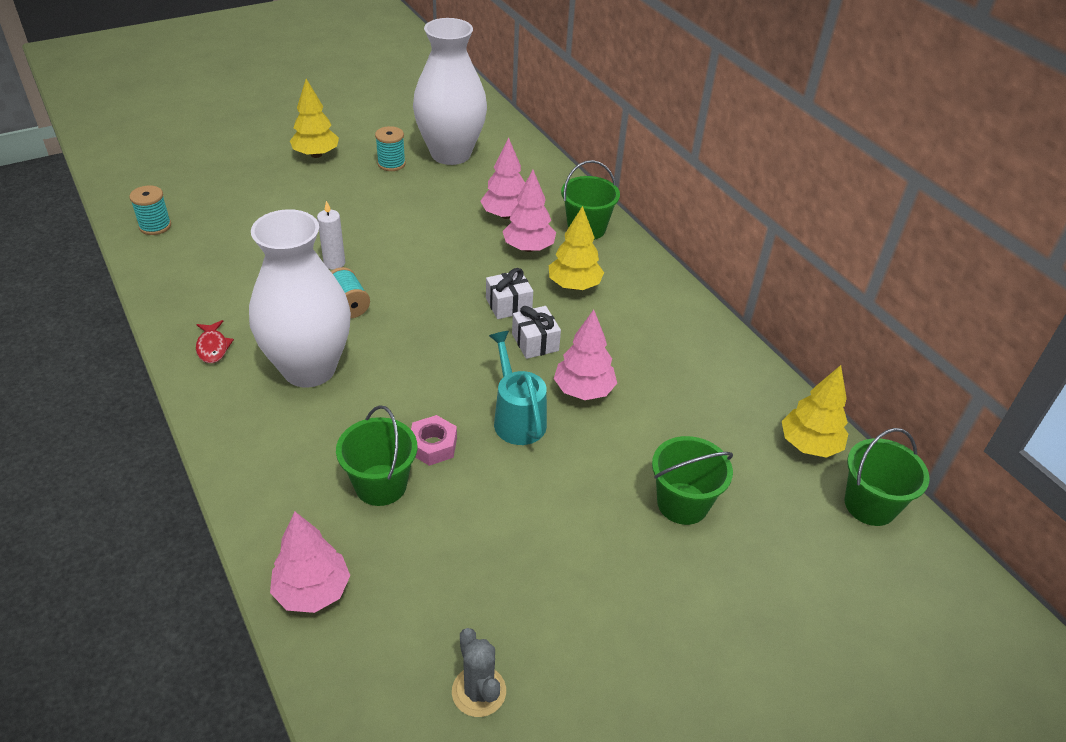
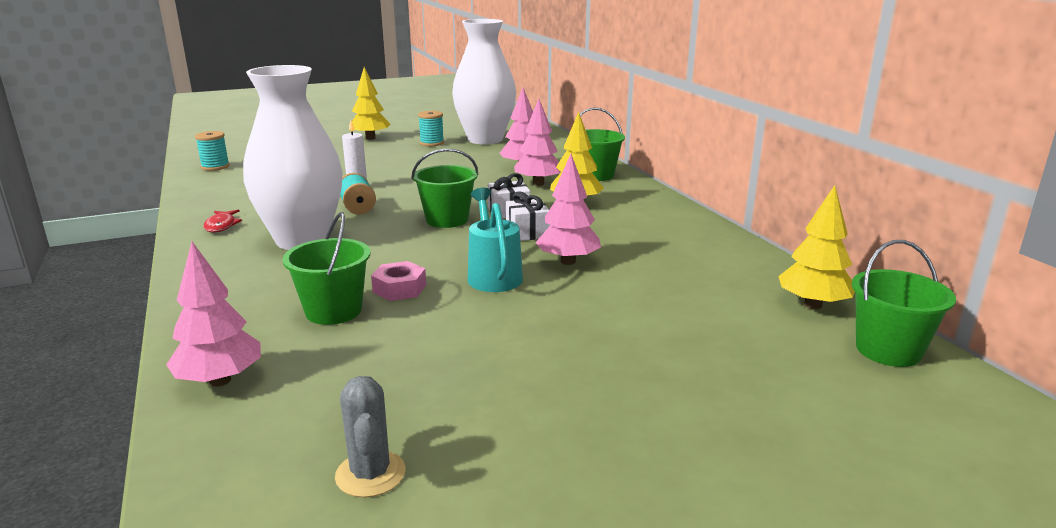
camera: 10 degrees right, 20 degrees down
(682, 503) = (660, 338): green bucket -> green bucket (447, 220)

